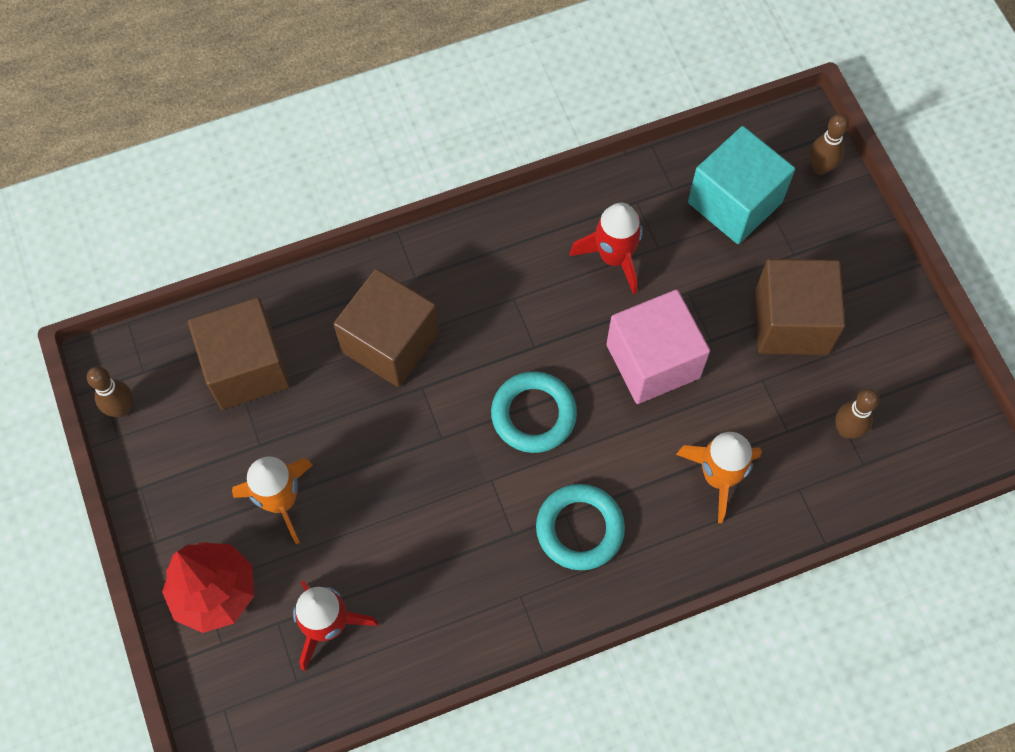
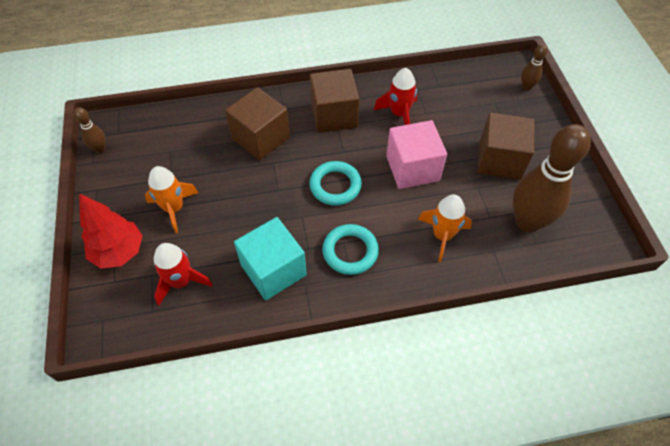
camera: 10 degrees right, 10 degrees down
(246, 368) = (176, 139): brown cube -> brown cube (334, 115)
(734, 202) = (474, 97): turquoise cube -> turquoise cube (273, 270)
(846, 430) = (527, 222): brown bowling pin -> brown bowling pin, size x2.23

